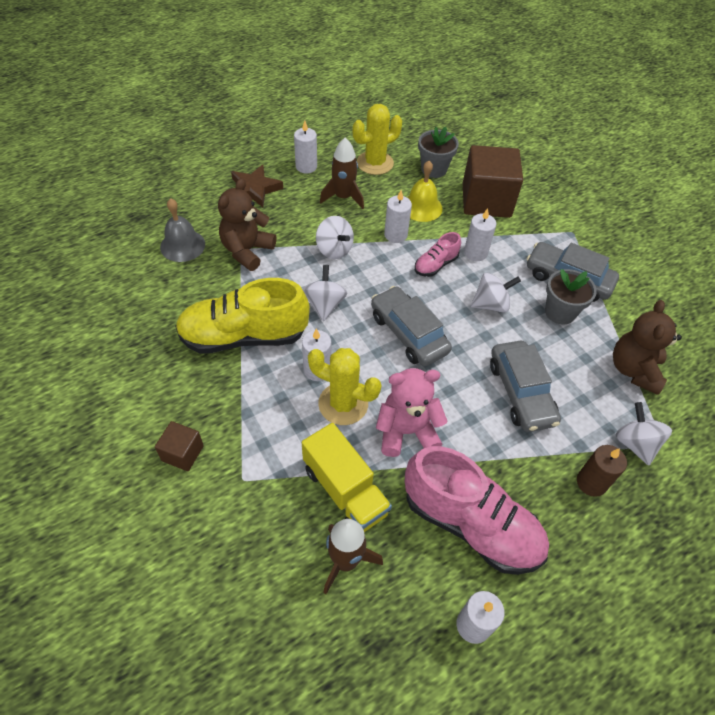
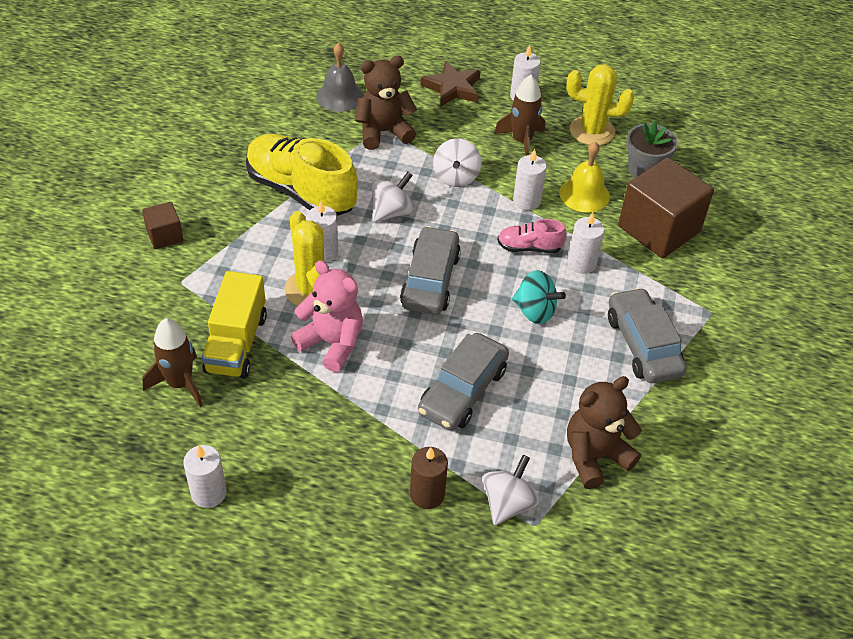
camera: 45 degrees right, 5 degrees down
(471, 524) = (294, 437): pink shoe -> none
(491, 304) = (535, 311): white spinning top -> turquoise spinning top
(560, 312) = (592, 363): grey flower pot -> none

